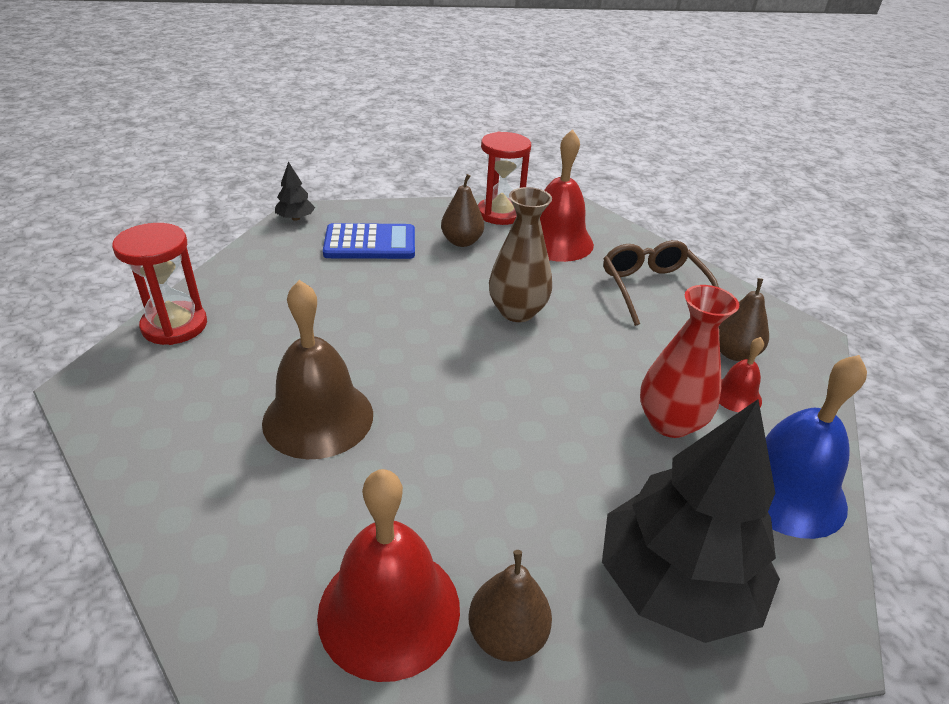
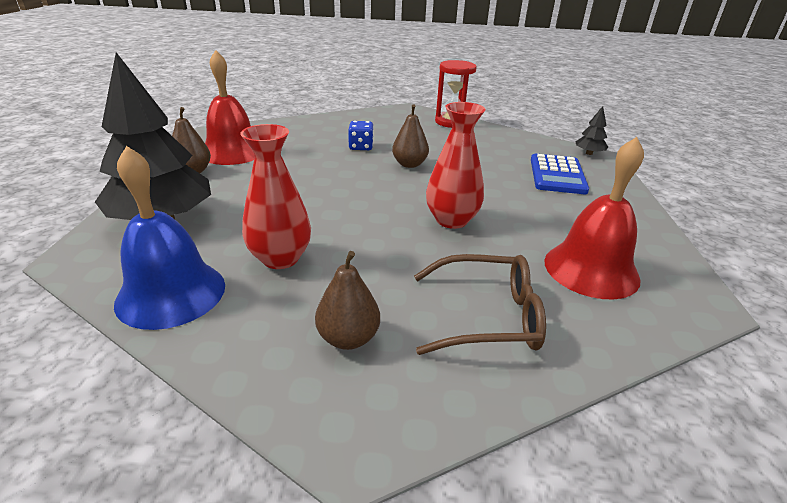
camera: 105 degrees right, 5 degrees down
(318, 418) = (361, 147): brown bell -> blue dice
(461, 242) = (571, 213): brown pear -> brown pear (409, 164)
(500, 214) = (646, 245): red hourglass -> none
(517, 312) = (451, 220): brown vase -> red vase
(736, 395) = (286, 311): red bell -> none

